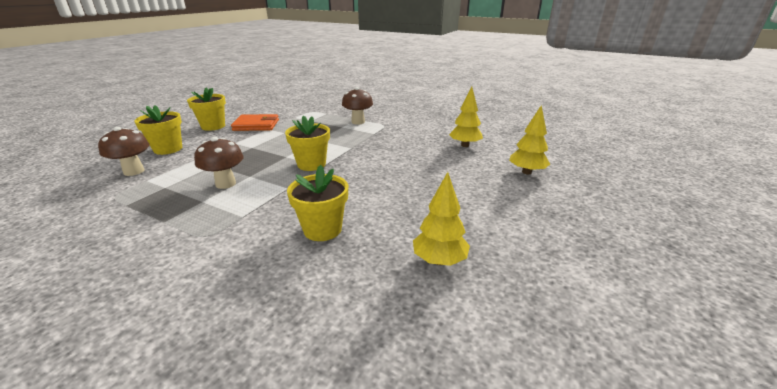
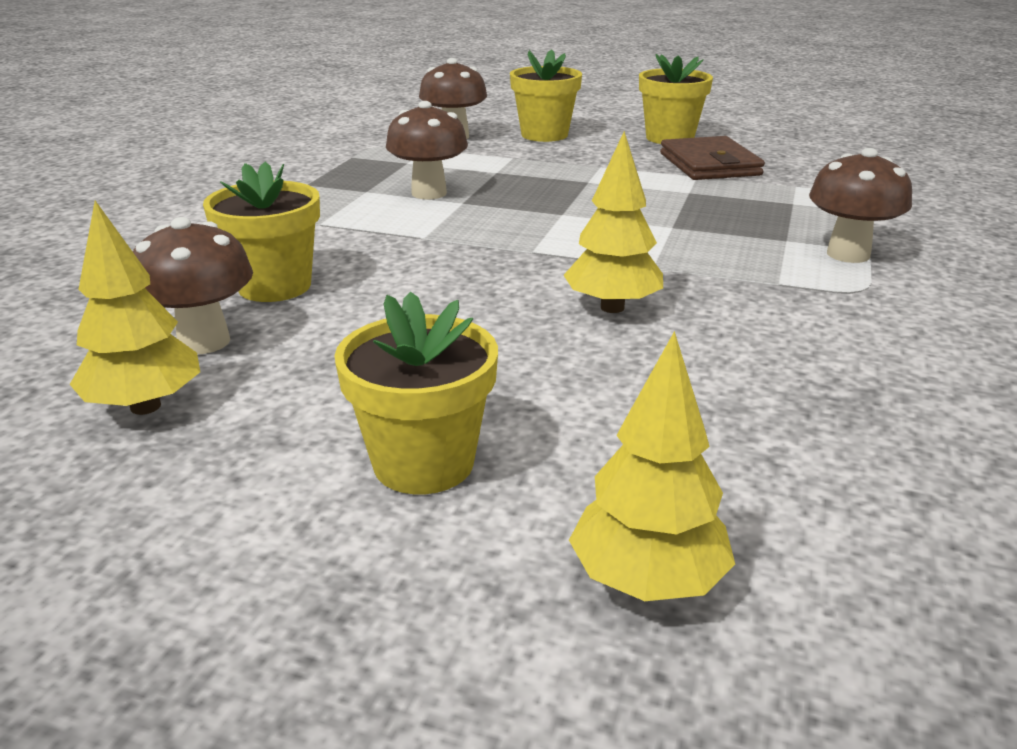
camera: 80 degrees right, 0 degrees up
(256, 125) = (709, 164): orange wallet -> brown wallet
(311, 164) = (536, 241): yellow flower pot -> yellow flower pot (423, 463)
(379, 248) = (204, 342): none -> brown mushroom
(465, 145) = (815, 439): yellow tree -> yellow tree (612, 307)

